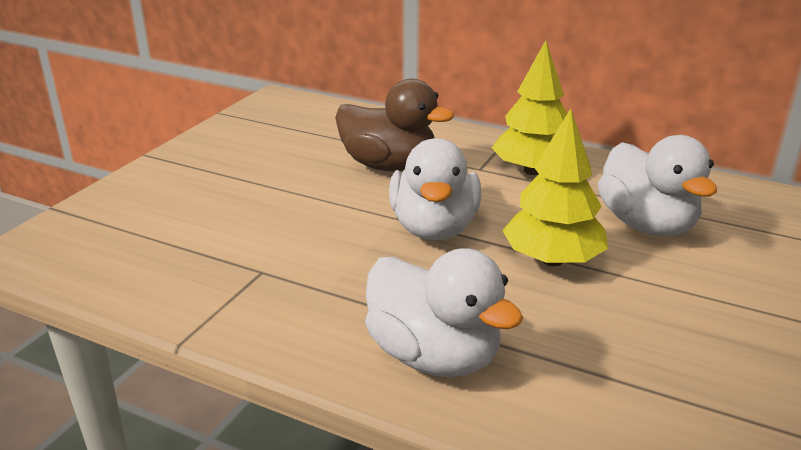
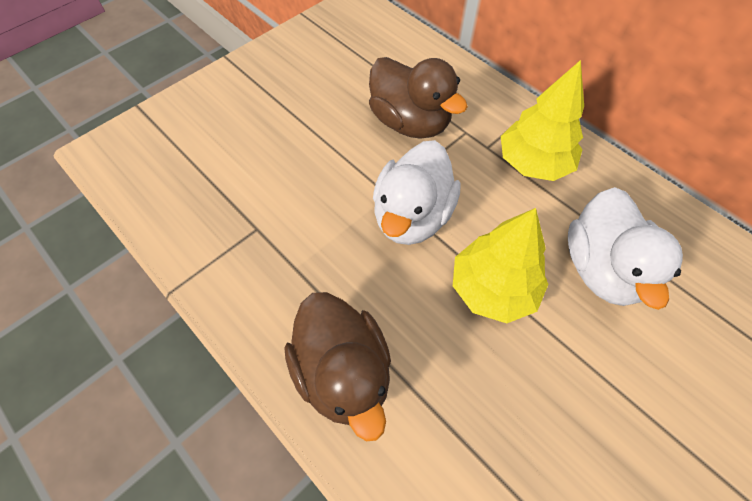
camera: 20 degrees right, 30 degrees up
(434, 356) = (343, 372): white duck -> brown duck

